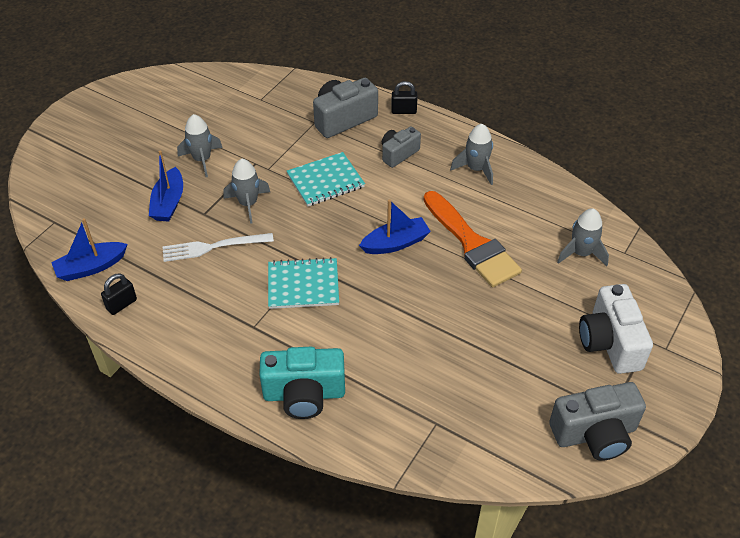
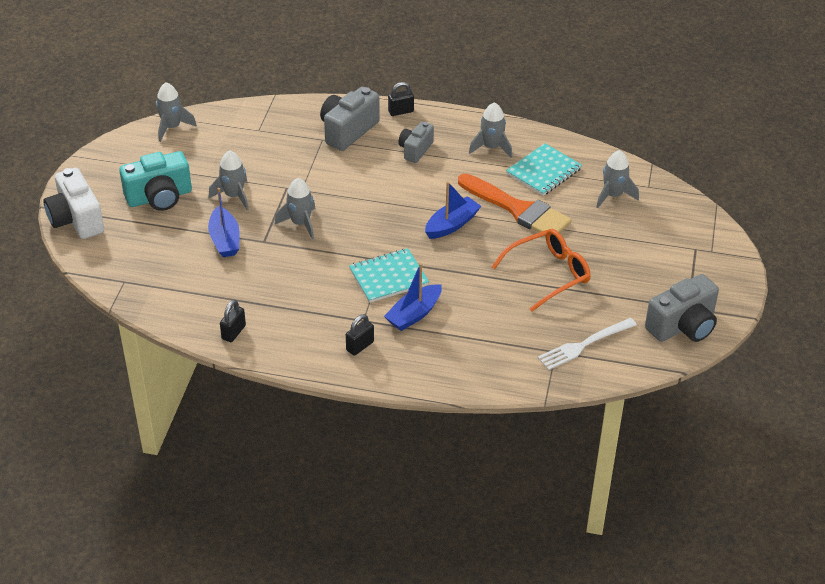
camera: 20 degrees left, 5 degrees down
(91, 267) = (185, 310): blue boat -> blue boat (414, 314)
(185, 79) = (172, 127): none -> grey rocket
(212, 247) = (288, 267): white fork -> white fork (583, 345)
(234, 356) = (360, 346): none -> black padlock
(304, 394) = (436, 359): turquoise camera -> turquoise camera (159, 197)
(325, 181) = (361, 188): turquoise notebook -> turquoise notebook (543, 171)
(470, 327) = (548, 274): none -> orange glasses
(609, 343) = (666, 258): white camera -> white camera (76, 219)

